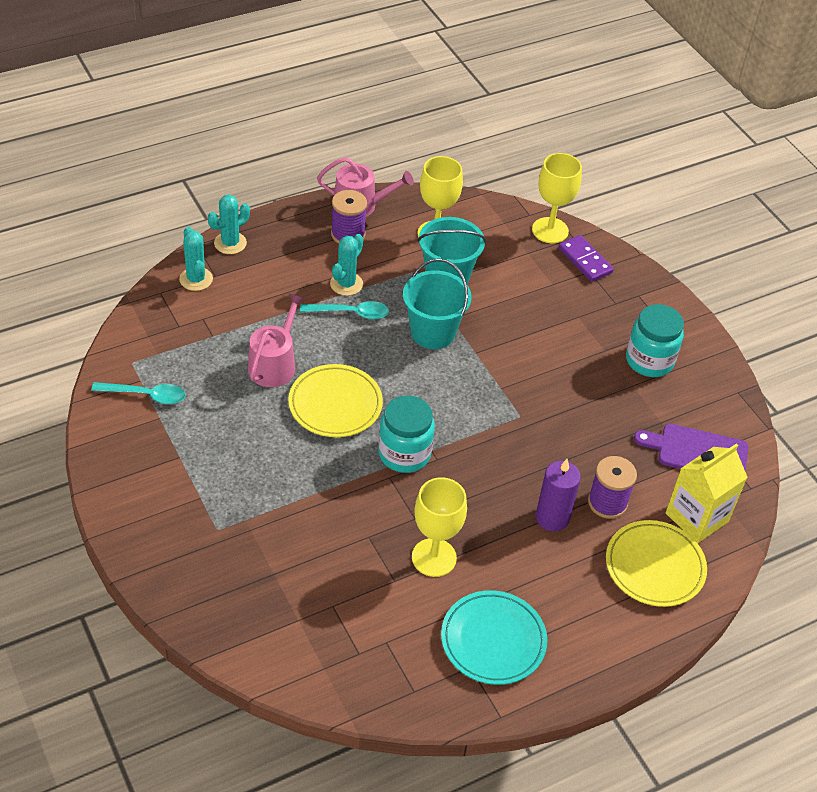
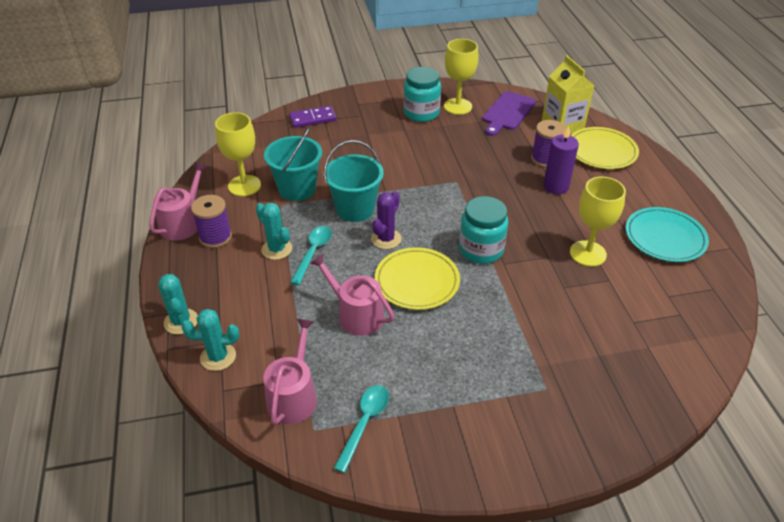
camera: 70 degrees left, 5 degrees down
(165, 340) = (293, 395): none -> pink watering can
(393, 367) = (386, 239): none -> purple cactus
(550, 230) = (273, 128): yellow goblet -> yellow goblet (458, 106)

